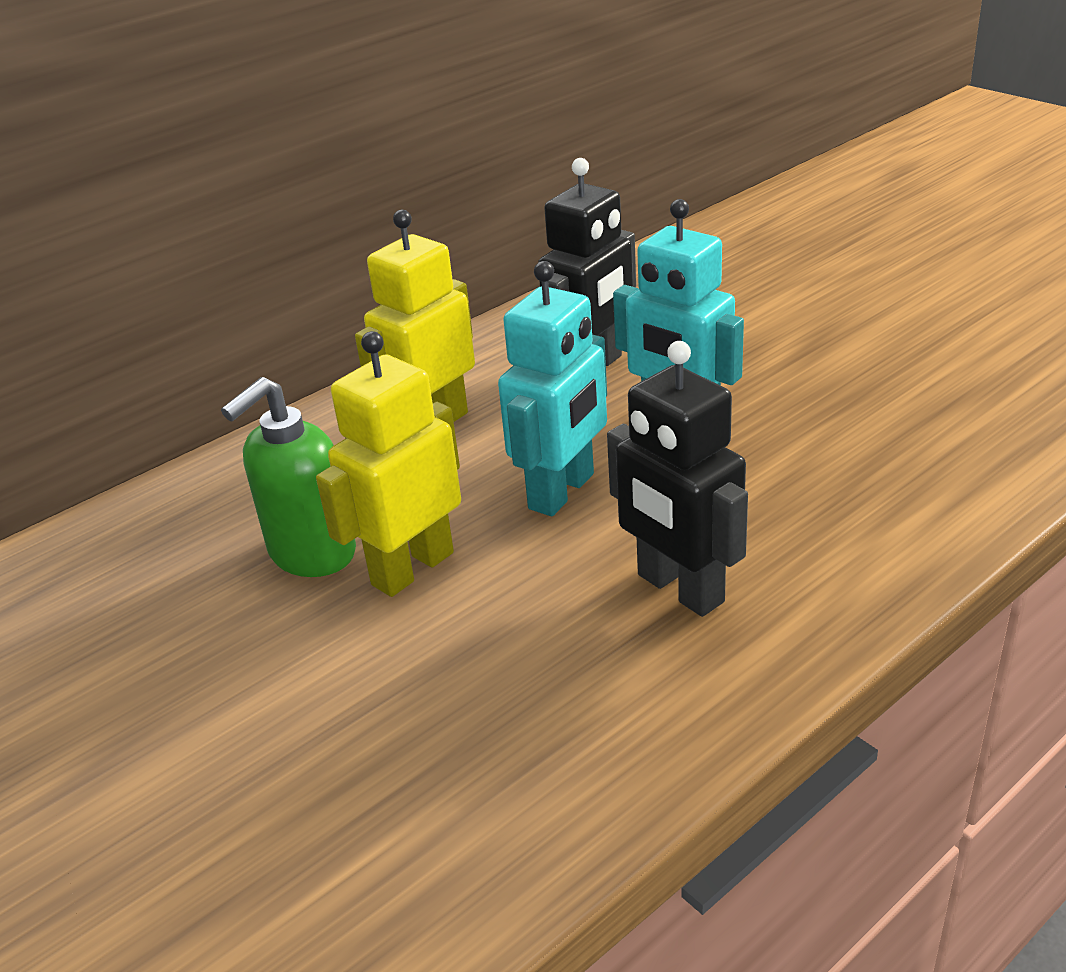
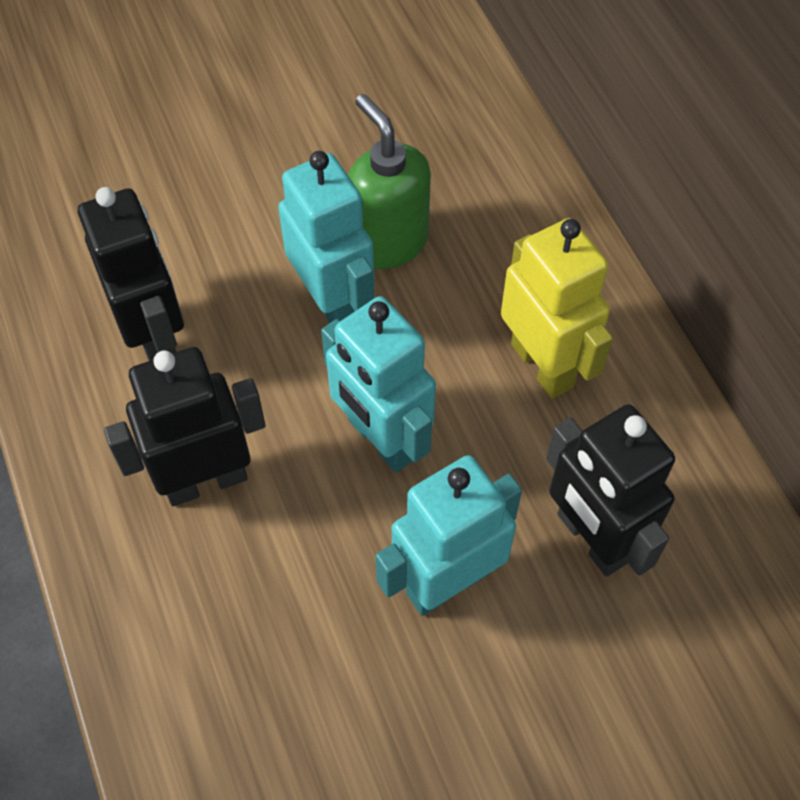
camera: 105 degrees right, 25 degrees up
(412, 568) = (333, 303): yellow robot -> turquoise robot
(518, 696) = (155, 336): none -> black robot

